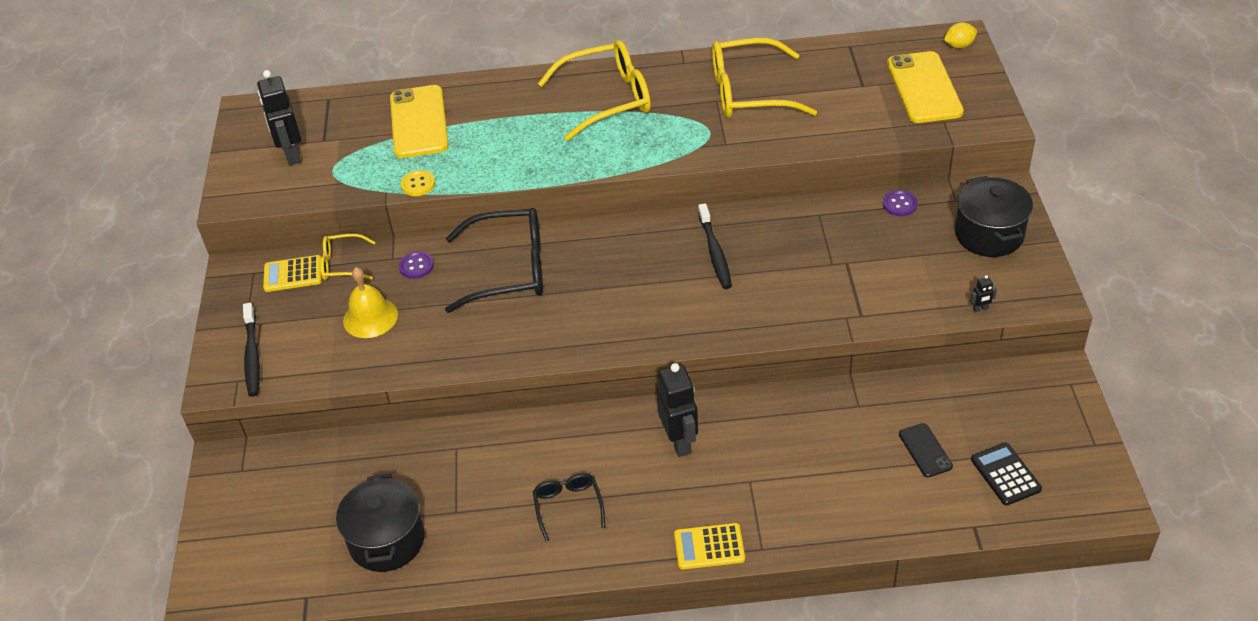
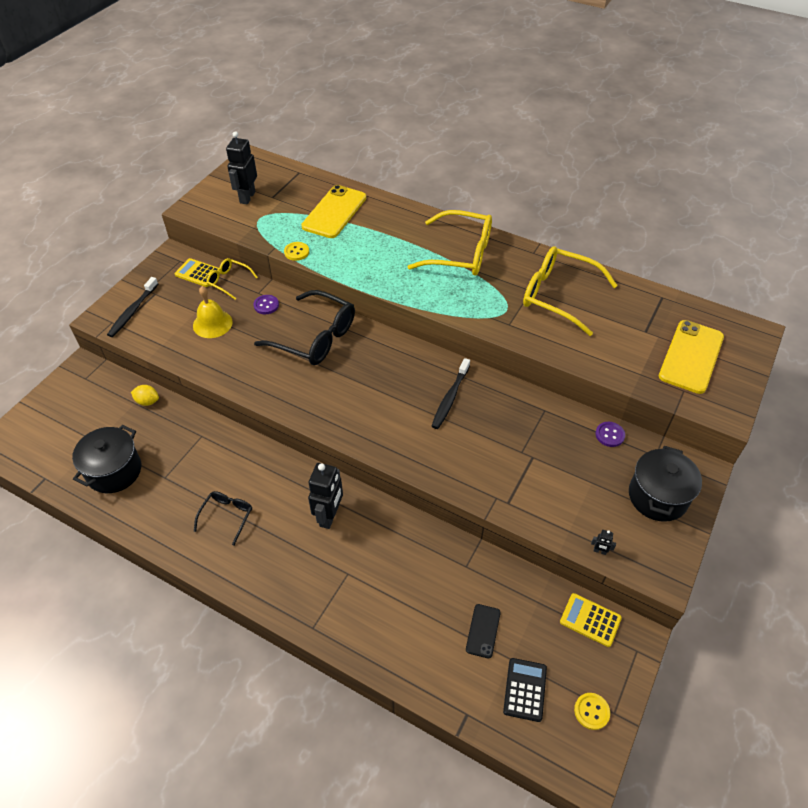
camera: 30 degrees right, 5 degrees up
(709, 547) = (282, 603): yellow calculator -> yellow calculator (590, 620)
(959, 45) = (748, 337): yellow lemon -> yellow lemon (147, 401)
(1076, 455) = (591, 711): none -> yellow button

